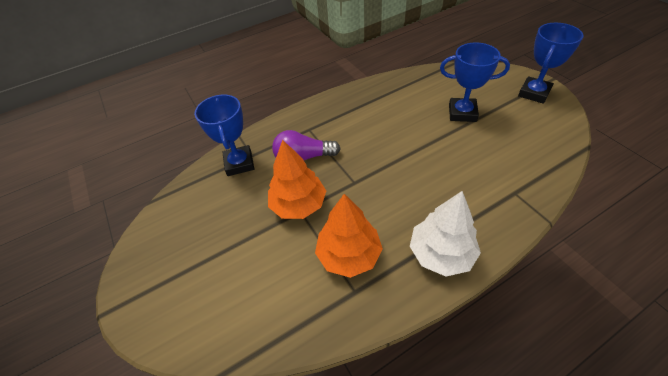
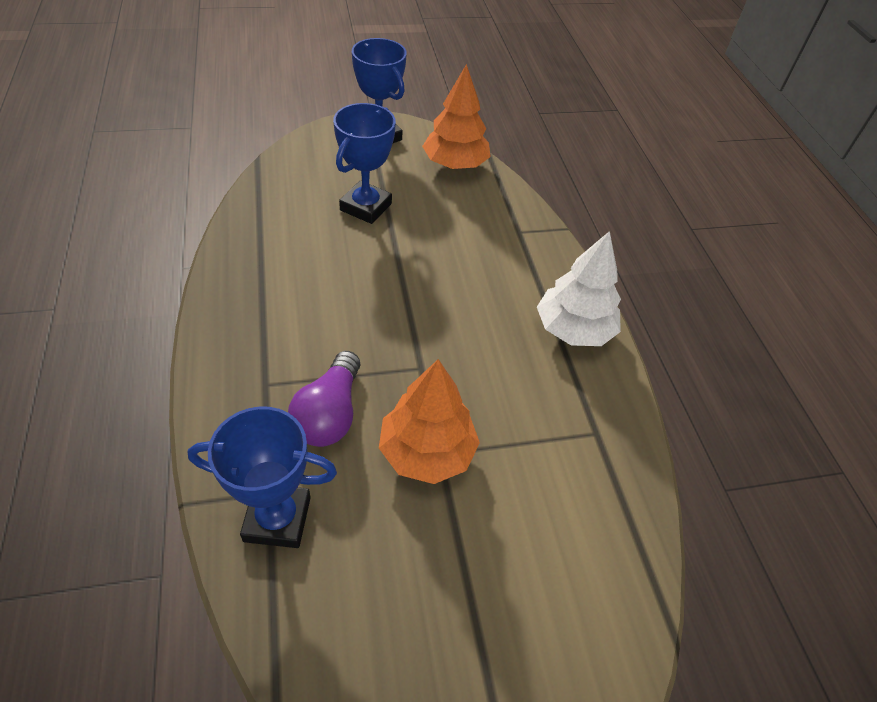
camera: 80 degrees left, 0 degrees up
(349, 254) = (541, 419): orange tree -> orange tree (455, 164)

